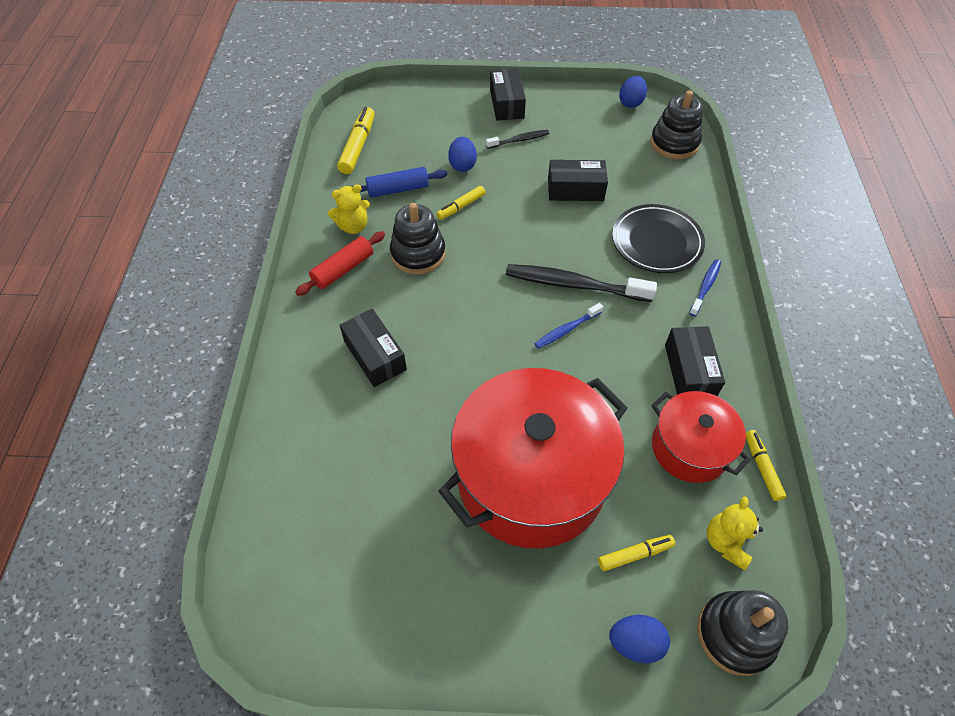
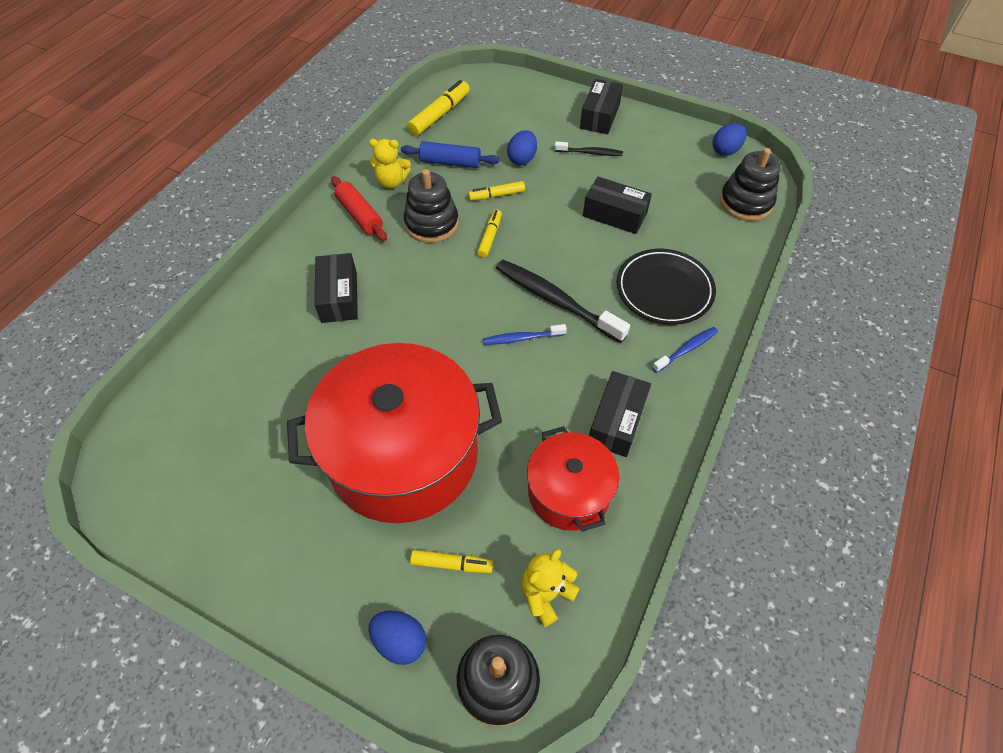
camera: 25 degrees right, 0 degrees up
(343, 269) = (360, 215): red rolling pin -> red rolling pin turned 75 degrees clockwise
(762, 467) = (629, 541): yellow marker -> yellow marker (490, 237)

